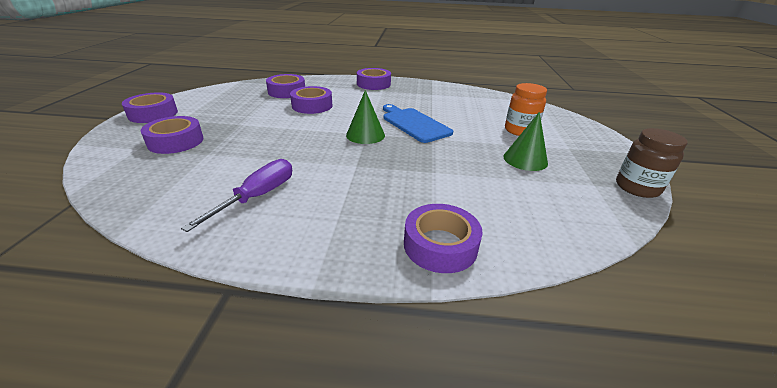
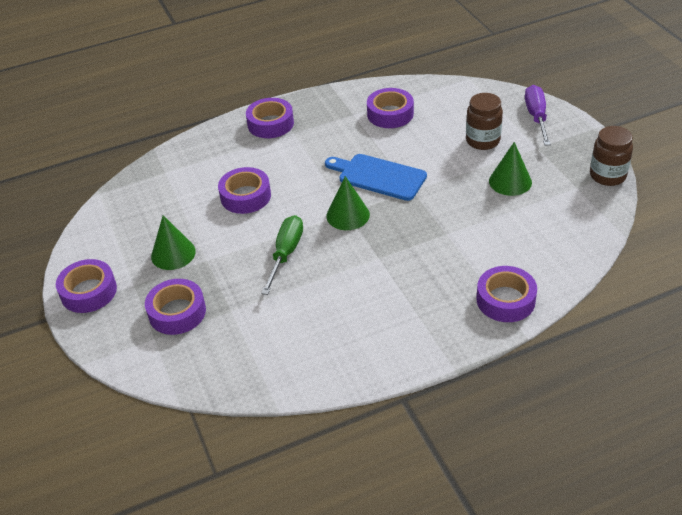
camera: 25 degrees left, 10 degrees up
(227, 115) = (173, 254): none -> green cone
(258, 196) = (336, 328): purple screwdriver -> purple screwdriver (536, 117)
(287, 91) = (186, 185): purple tape -> purple tape (390, 114)
(293, 139) = (286, 253): none -> green screwdriver
(520, 131) = (482, 141): orange jar -> brown jar

